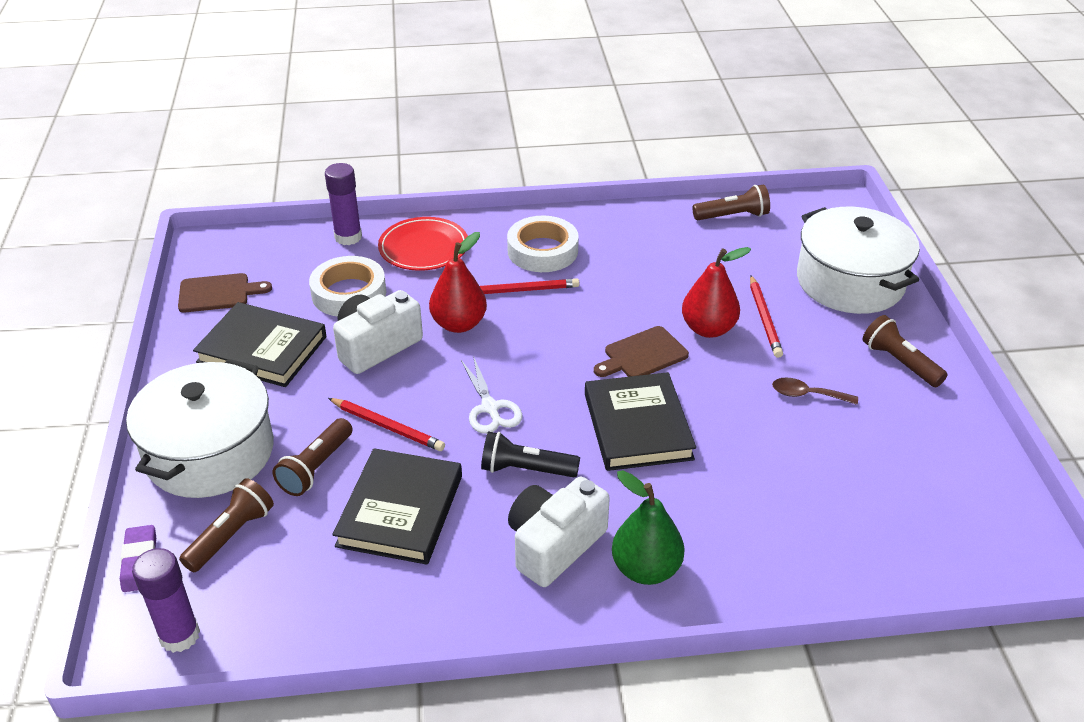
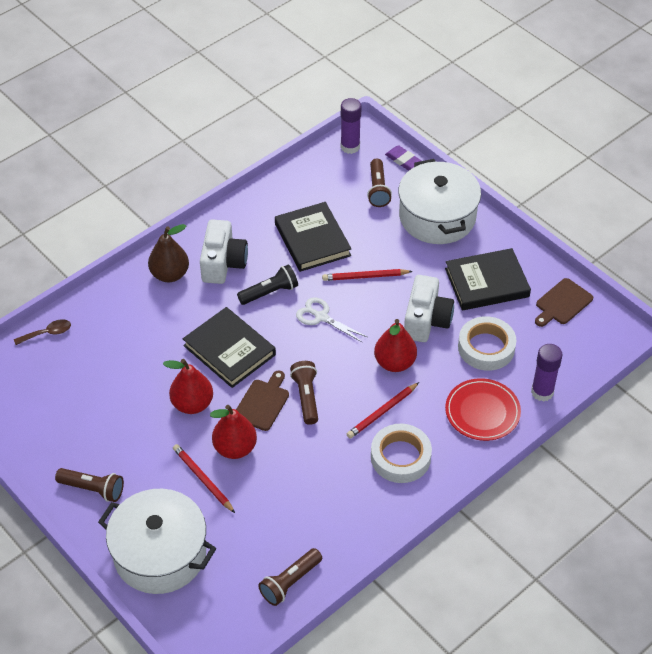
camera: 145 degrees right, 10 degrees up
(316, 468) = (376, 237): brown flashlight -> brown flashlight (306, 397)
(646, 569) = (170, 274): green pear -> brown pear
(728, 390) = (192, 404): none -> red pear
(807, 395) = (142, 428): brown spoon -> brown spoon (47, 333)

